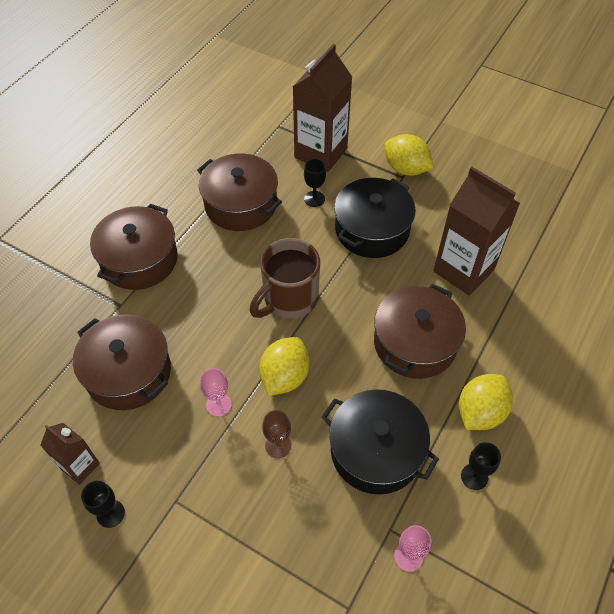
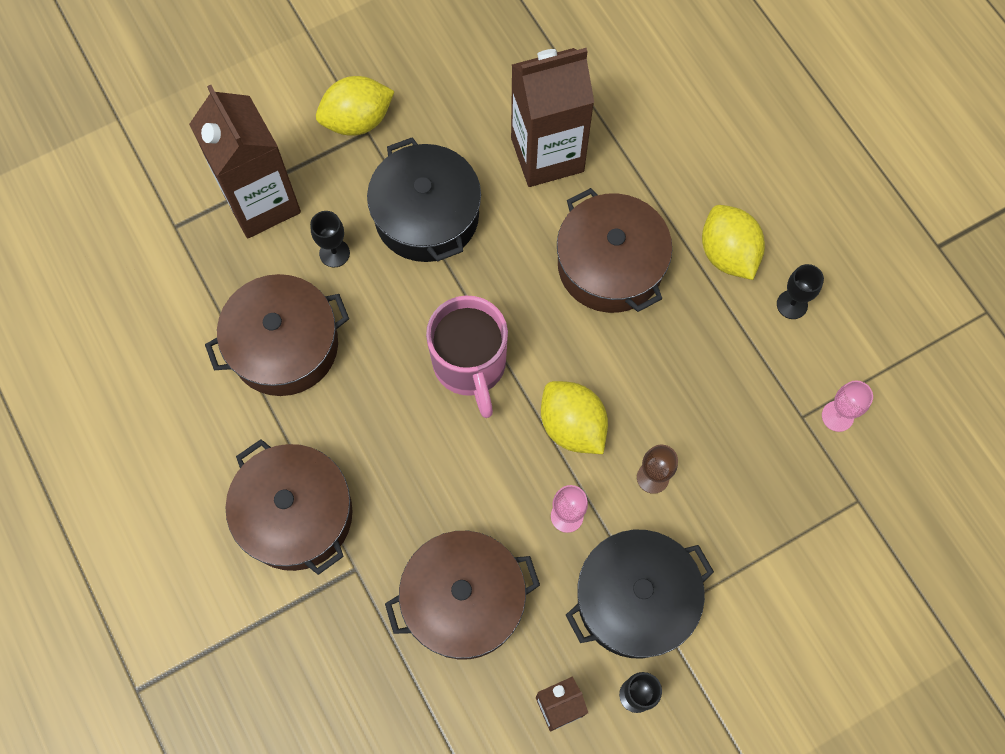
camera: 60 degrees left, 15 degrees up
(289, 299) = (470, 365): brown mug -> pink mug
(376, 450) = (713, 381): black pot -> black pot (635, 599)

